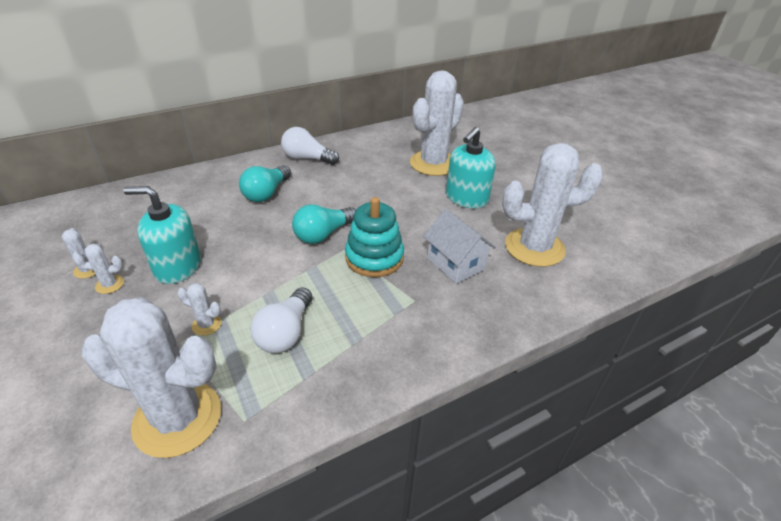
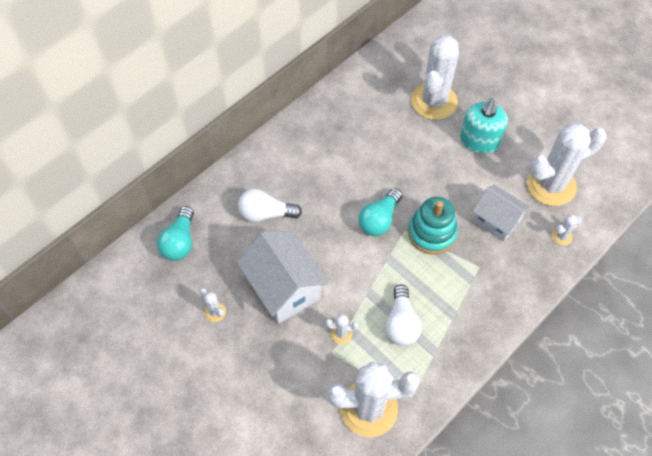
camera: 15 degrees left, 20 degrees up
(109, 284) = (243, 320): white cactus -> white cactus (561, 236)
(178, 267) = (284, 288): turquoise soap dispenser -> white house
(266, 193) = (305, 184): turquoise light bulb -> turquoise light bulb (180, 241)
(307, 158) = (316, 127): white light bulb -> white light bulb (266, 214)

